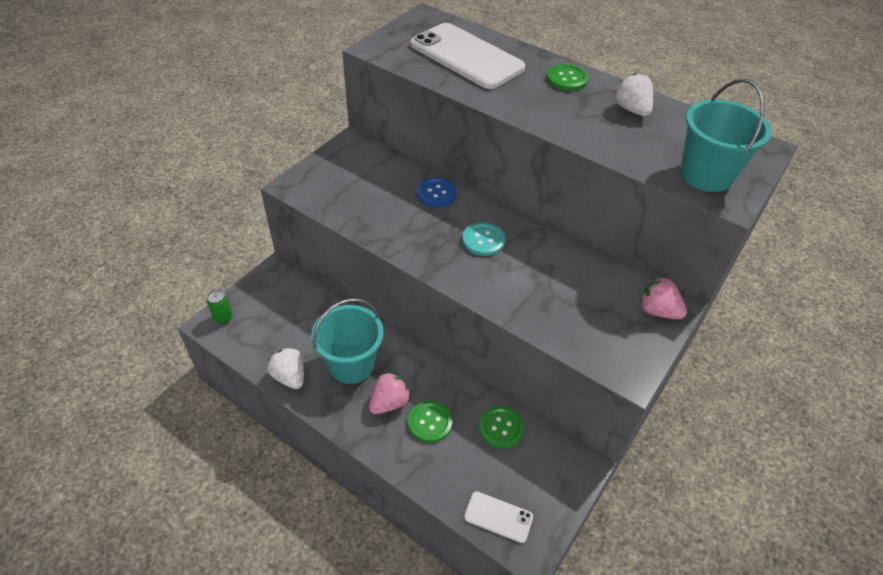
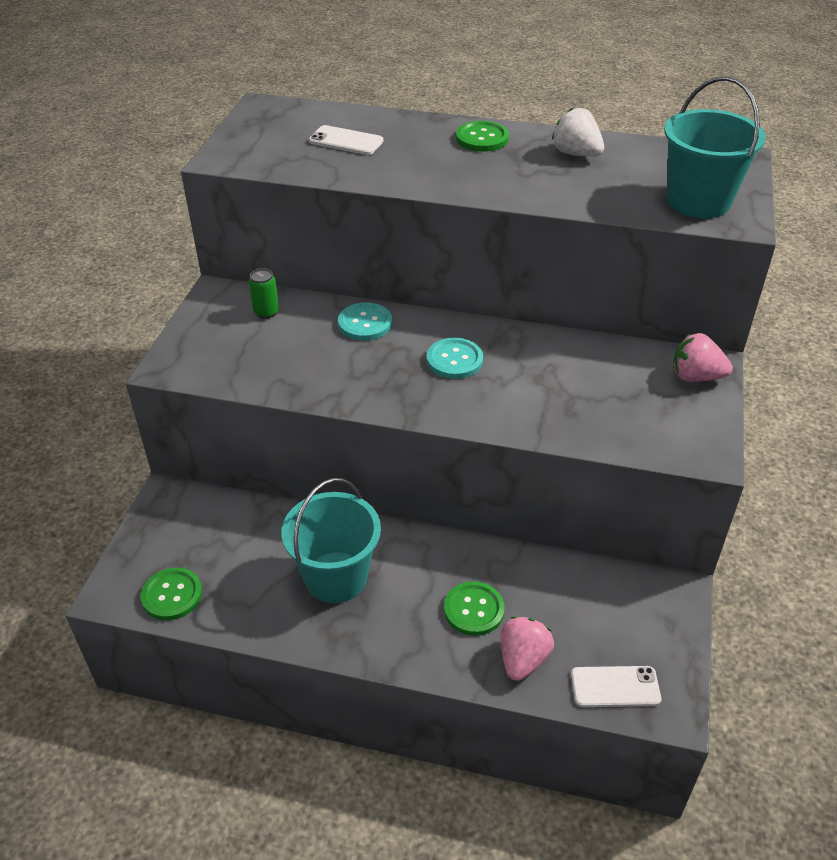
camera: 20 degrees left, 5 degrees down
(223, 317) = (125, 579): green can -> green can (266, 312)
(289, 377) = (262, 621): white strawberry -> none
(389, 402) = (410, 605): pink strawberry -> pink strawberry (522, 659)
(436, 193) = (365, 323): blue button -> turquoise button
(466, 56) = (346, 141): white phone -> white phone, size x0.47
(501, 428) = (562, 585): green button -> green button (172, 595)

